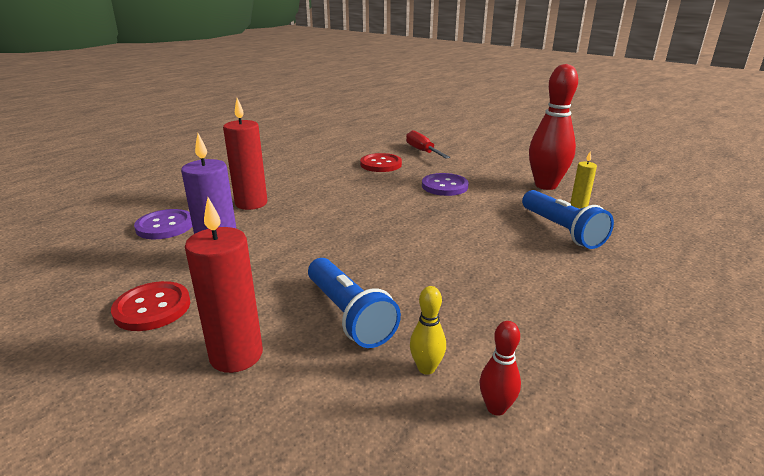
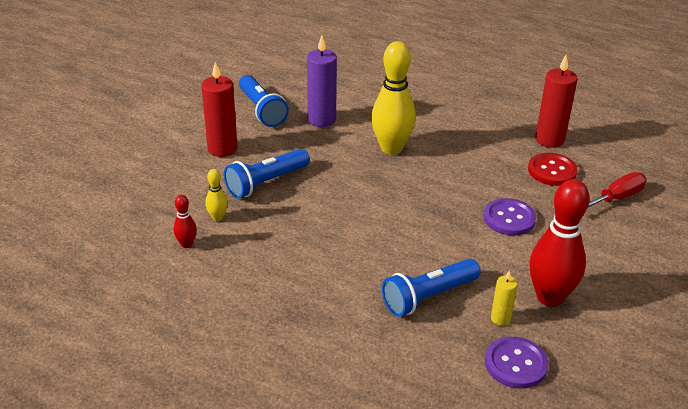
camera: 80 degrees right, 10 degrees up
(152, 308) = (261, 110): red button -> blue flashlight
(165, 226) = (364, 85): purple button -> purple button (516, 364)
(251, 203) = (418, 112): red candle -> red candle (549, 140)
(312, 223) = (391, 148): none -> yellow bowling pin

